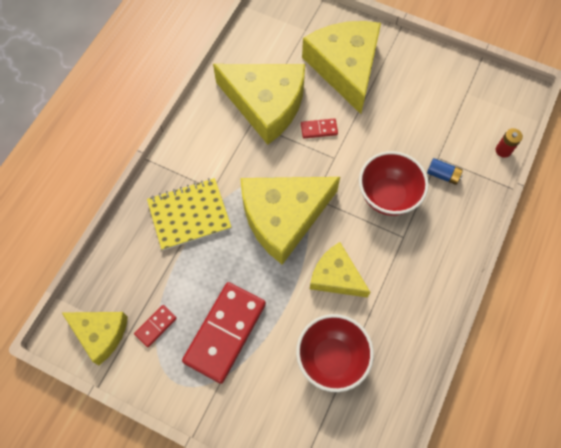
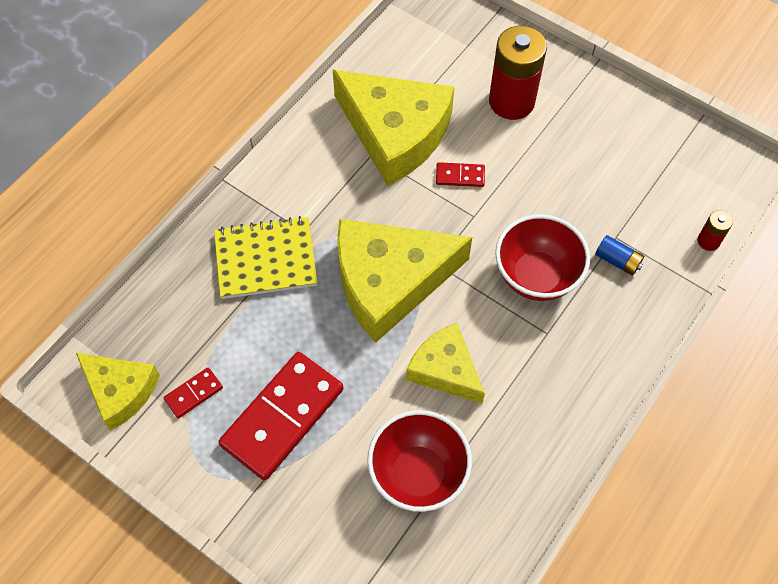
camera: 10 degrees right, 5 degrees down
(345, 67) = (511, 101): yellow cheese -> red battery

